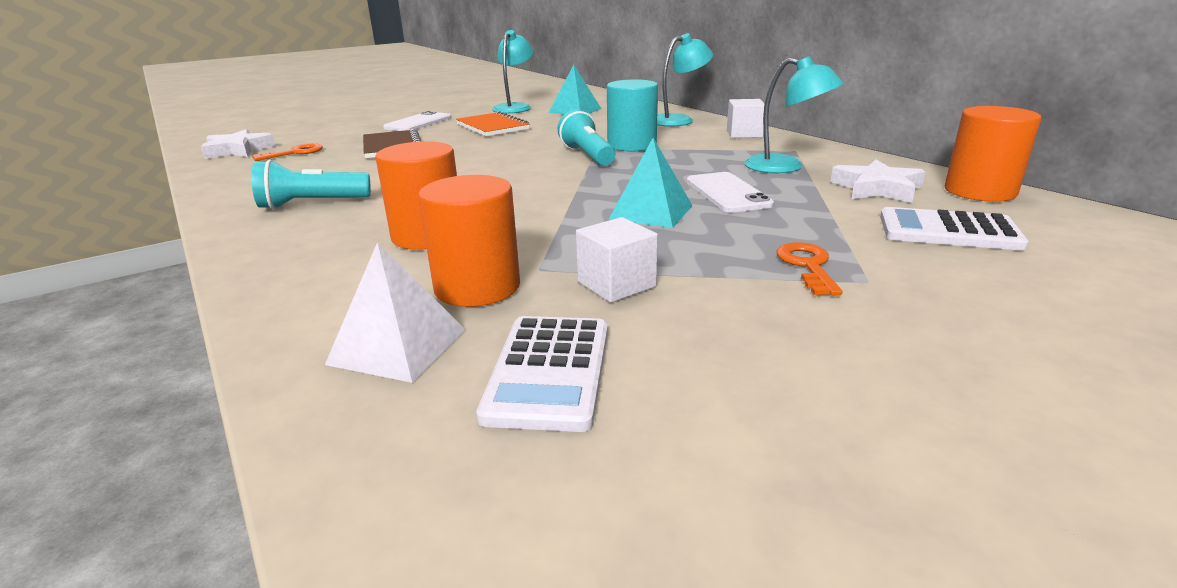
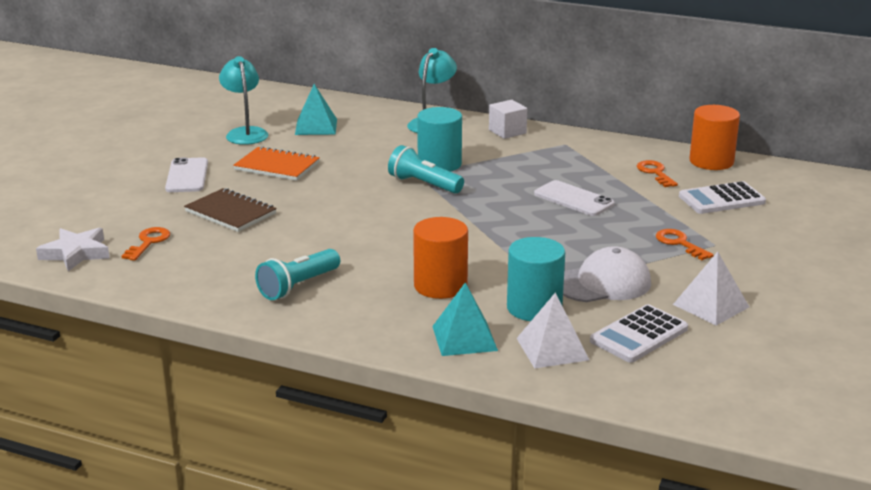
camera: 35 degrees left, 0 degrees up
(477, 287) = (534, 308): orange cylinder -> turquoise cylinder
(549, 371) = (639, 335): white calculator -> white calculator turned 75 degrees clockwise
(616, 284) = (603, 283): white cube -> white cap
(651, 212) = (549, 228): turquoise pyramid -> turquoise pyramid (464, 338)
(741, 366) = (711, 305): none -> white pyramid
(785, 167) = (580, 164): turquoise lamp -> none
(876, 188) = (655, 173): white star -> orange key

